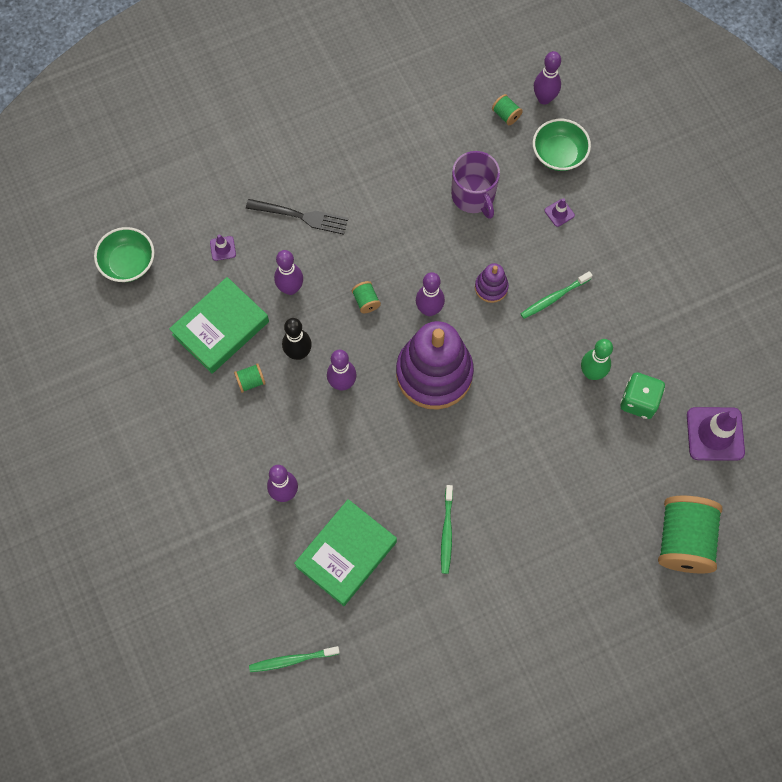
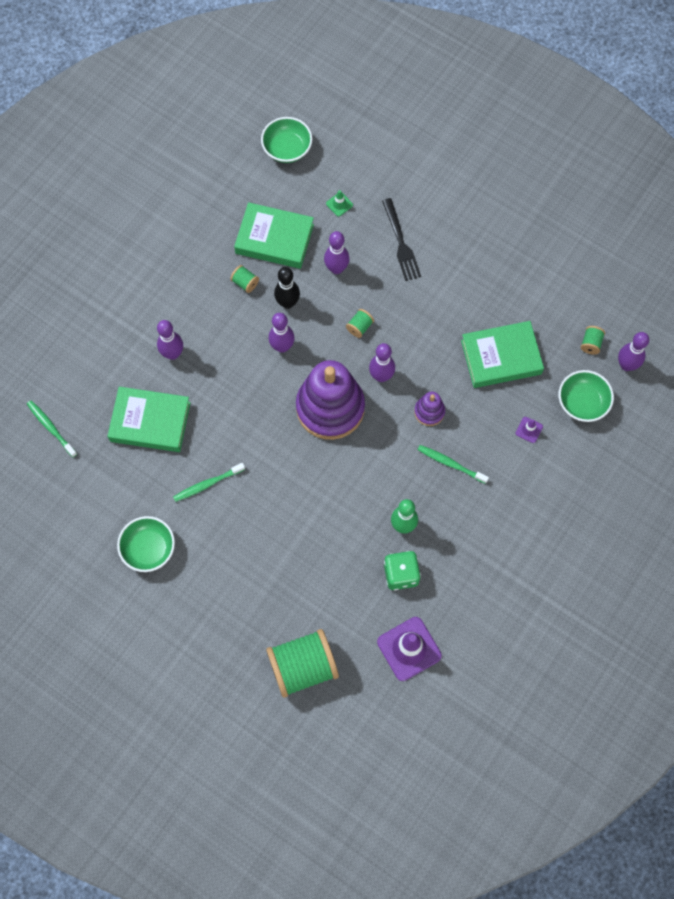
camera: 60 degrees right, 0 degrees up
(223, 248) = (339, 204): purple traffic cone -> green traffic cone
(473, 196) = (501, 357): purple mug -> green book
(483, 626) = (148, 548): none -> green bowl

